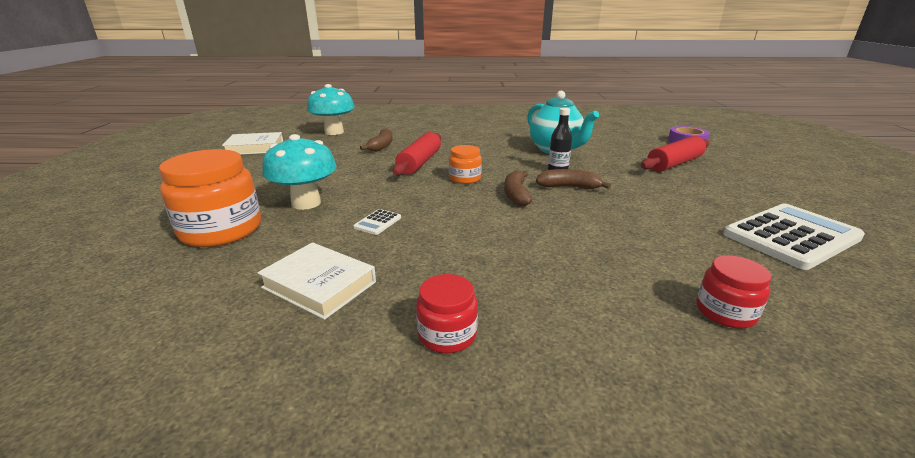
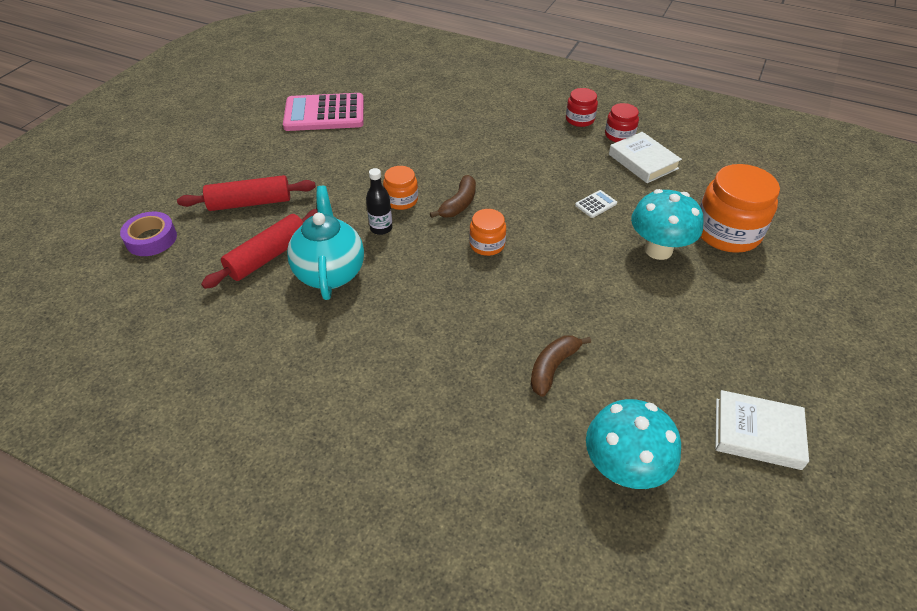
camera: 155 degrees left, 20 degrees up
(419, 163) = (519, 295): red rolling pin -> red rolling pin (268, 256)
(569, 187) = (401, 200): brown banana -> orange jar
(725, 312) = (440, 94): red jar -> red jar (619, 135)
(791, 236) = (324, 113): white calculator -> pink calculator

